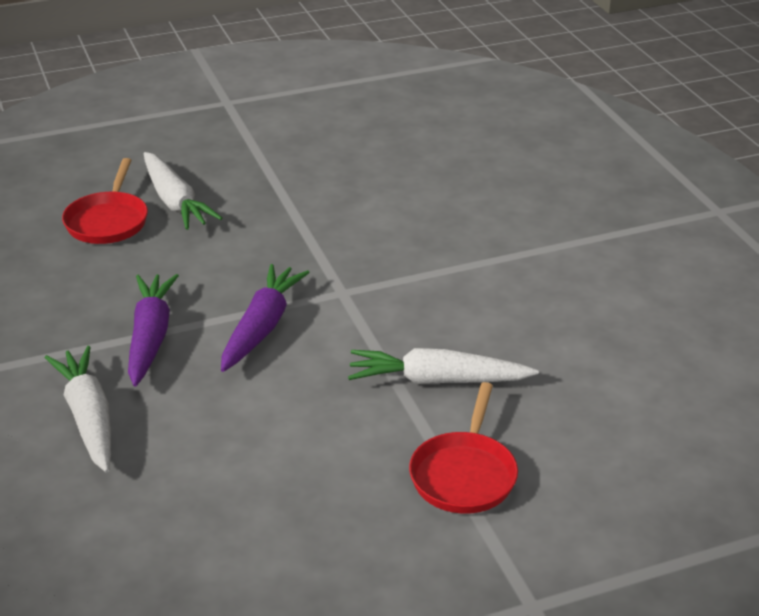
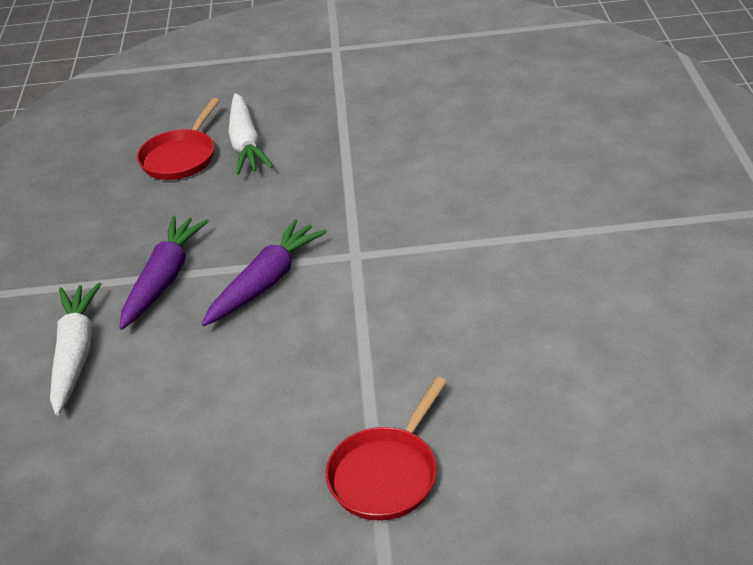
camera: 20 degrees right, 5 degrees up
(437, 380) = (404, 364): white carrot -> none

